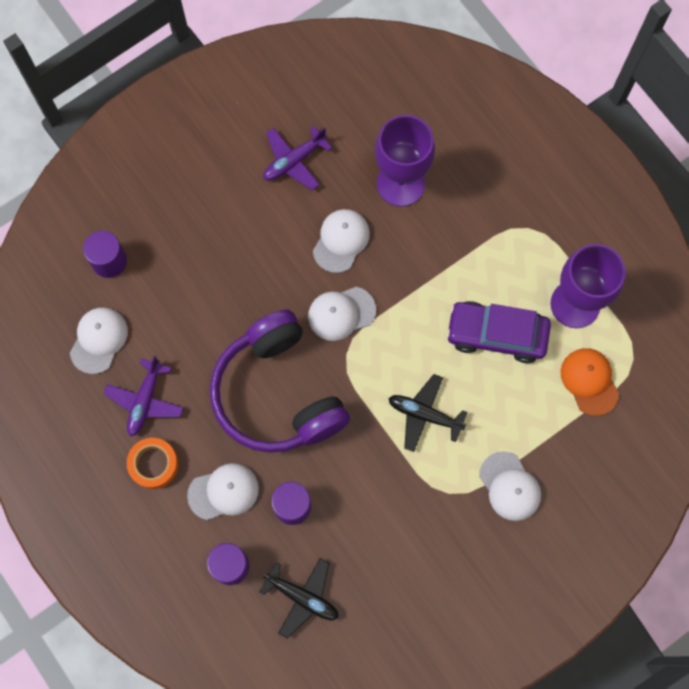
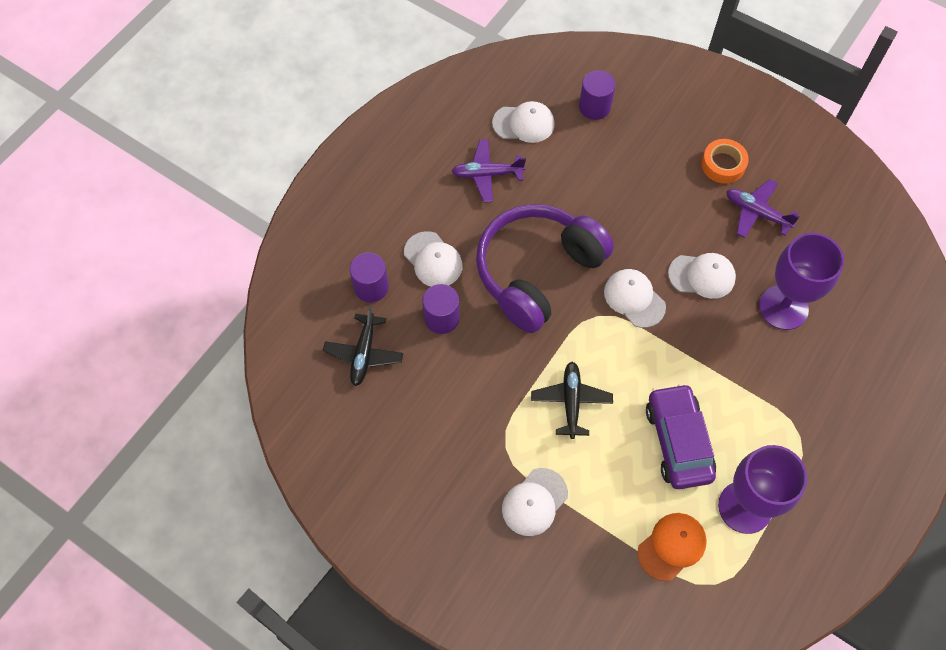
camera: 70 degrees right, 10 degrees down
(153, 464) = (435, 199): orange tape -> orange tape (723, 164)

